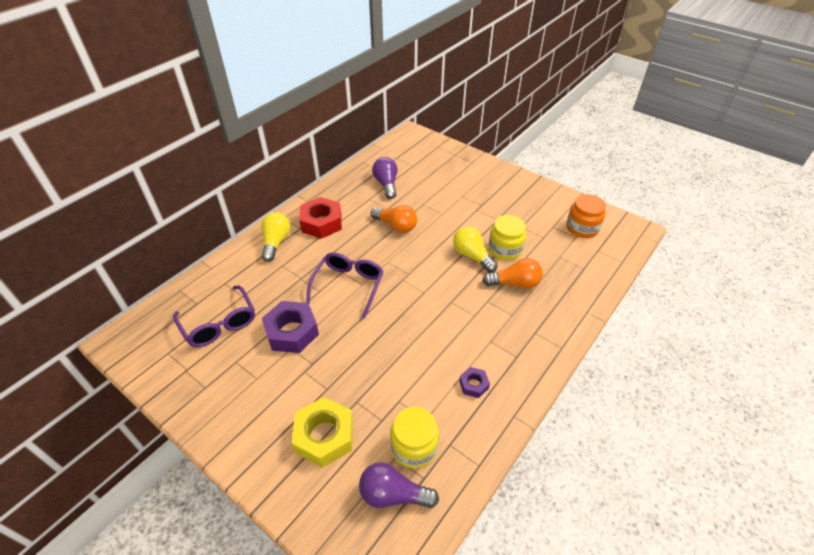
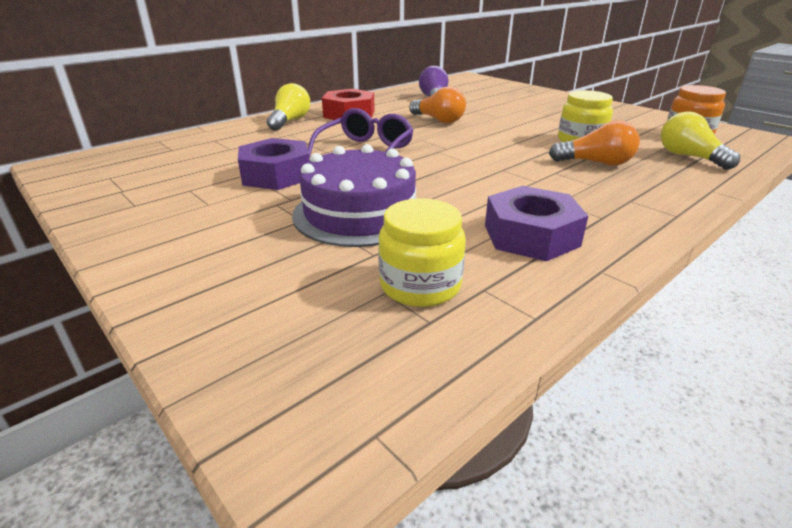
camera: 10 degrees right, 15 degrees down
(219, 324) = (188, 163): purple glasses -> none
(324, 436) = (277, 260): yellow nut -> none
(363, 375) = (359, 213): none -> purple cake
(393, 495) = (368, 334): purple light bulb -> none
(472, 256) = (535, 142): yellow light bulb -> yellow light bulb (689, 157)
(473, 385) = (531, 235): purple nut -> purple nut, size x1.98

